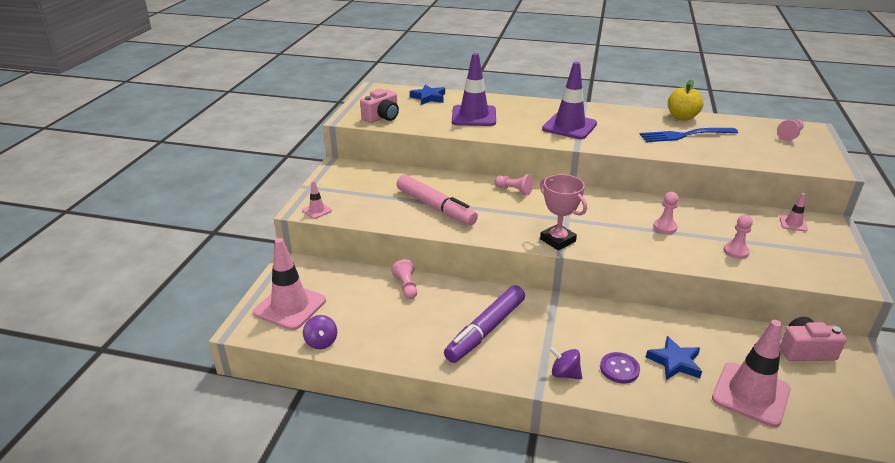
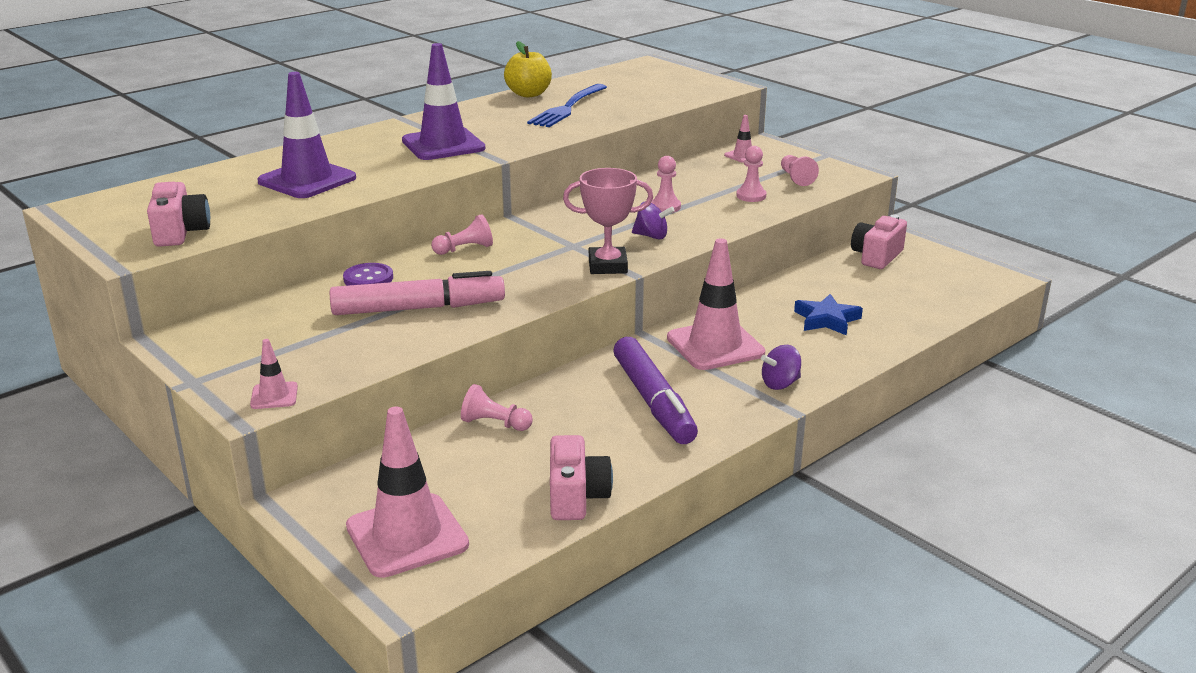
camera: 55 degrees left, 5 degrees down
(321, 342) = (526, 532): purple spinning top -> purple spinning top (651, 236)
(366, 344) = (576, 497): none -> pink camera
(428, 98) = (189, 186): blue star -> none
(619, 369) = (805, 351): purple button -> purple button (368, 278)
(750, 394) = (905, 306): pink traffic cone -> pink traffic cone (715, 346)
(790, 135) = (646, 74): pink pawn -> pink pawn (796, 178)

